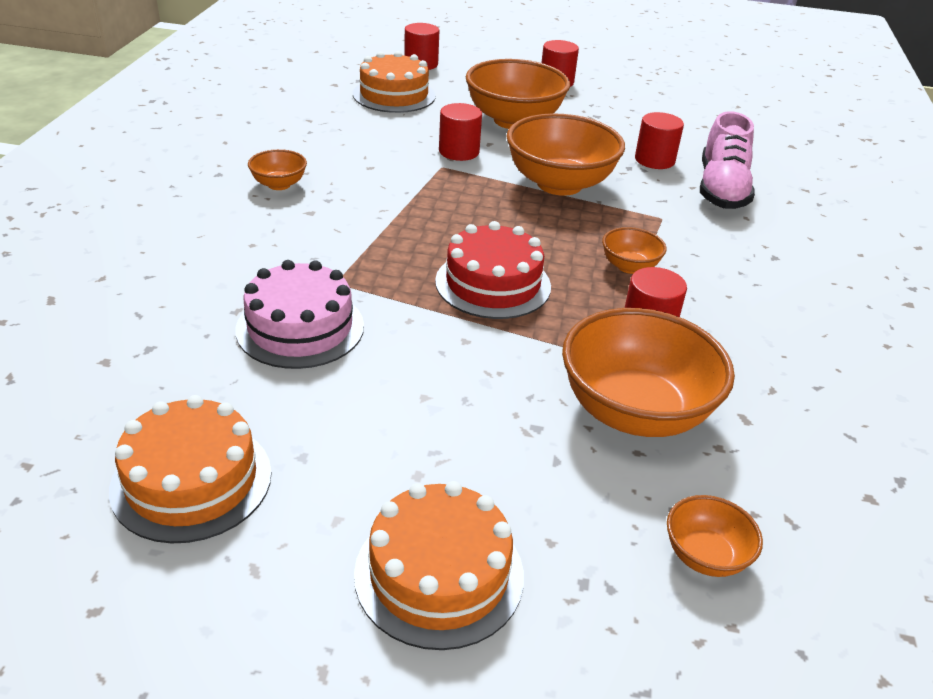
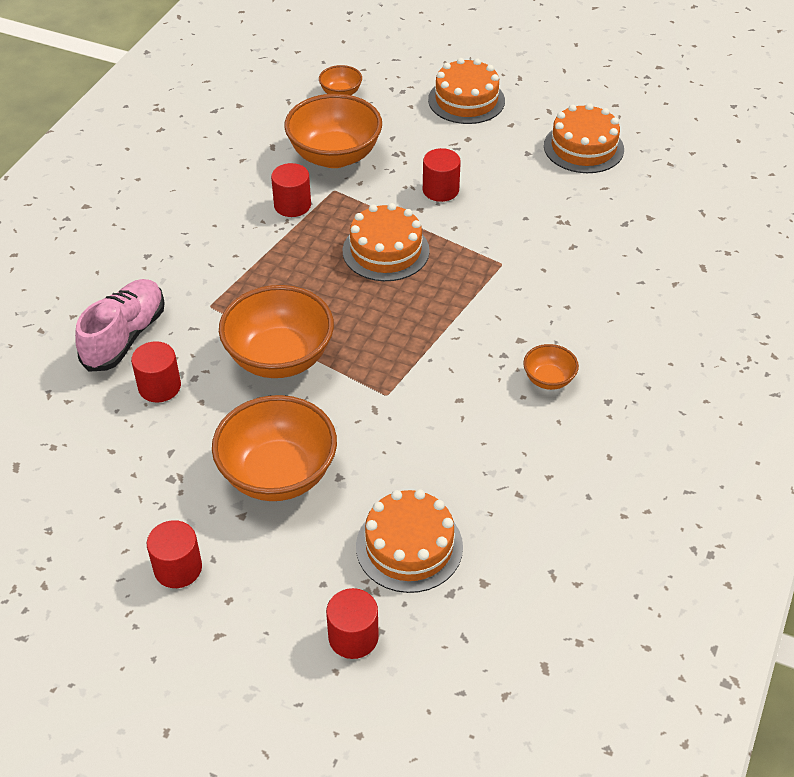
camera: 165 degrees left, 10 degrees up
(300, 327) = (528, 228): pink cake -> none
(459, 151) = (362, 418): red cylinder -> red cylinder (440, 190)
(493, 284) = (386, 251): red cake -> orange cake
(629, 266) = (272, 257): orange bowl -> none

